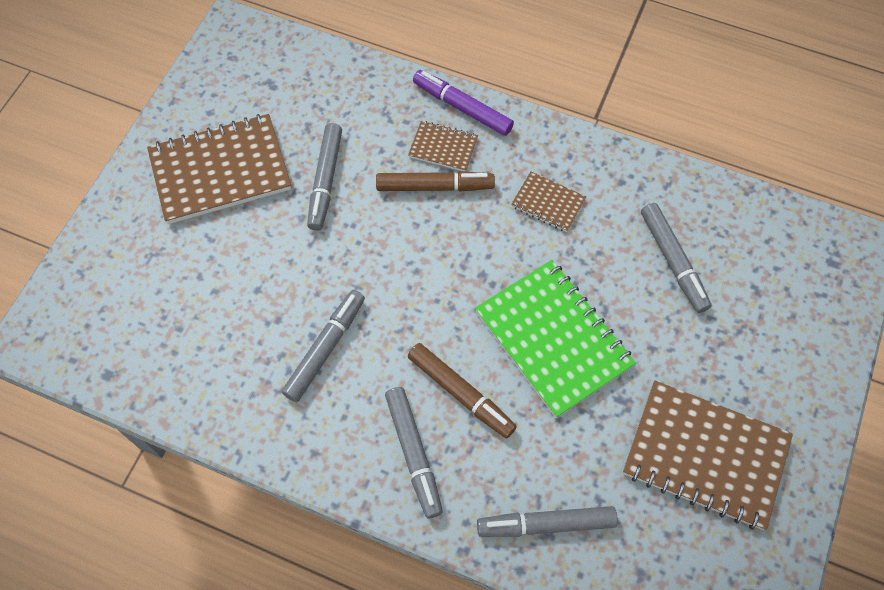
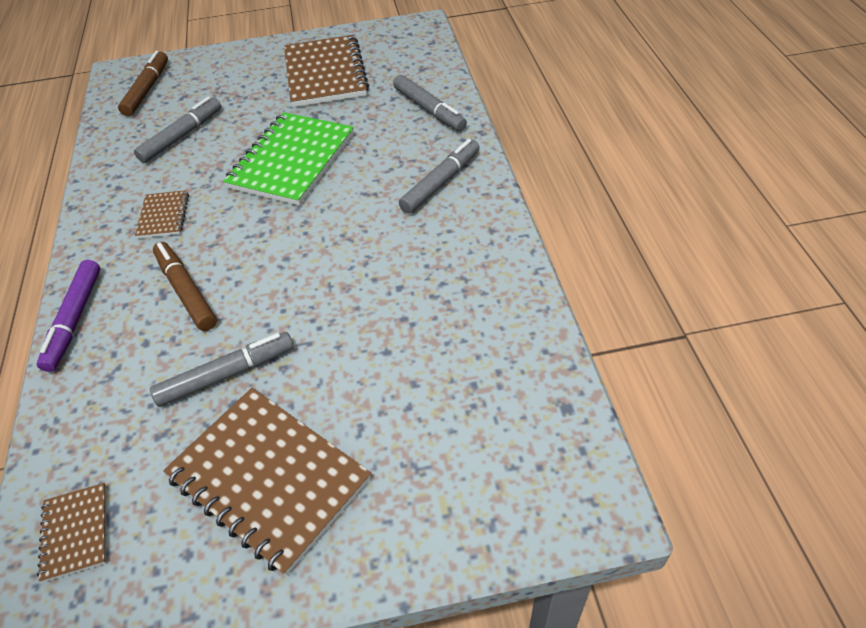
camera: 120 degrees left, 15 degrees down
(325, 349) = (404, 272): grey marker -> none
(443, 147) = (135, 308): brown notebook -> brown notebook (75, 532)
(460, 392) = (374, 183): brown marker -> brown marker (147, 90)

